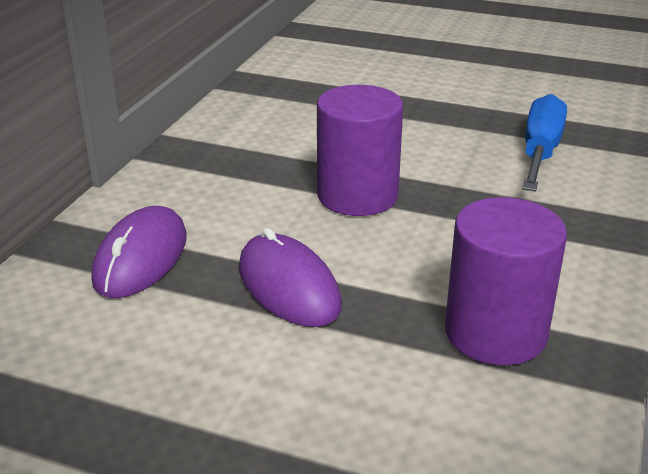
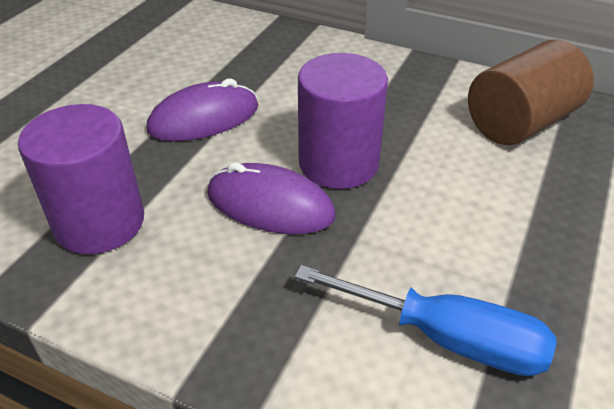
camera: 95 degrees right, 10 degrees up
(141, 258) = (259, 57): purple mouse -> purple mouse (270, 205)
(279, 111) = (520, 123): none -> brown cylinder

